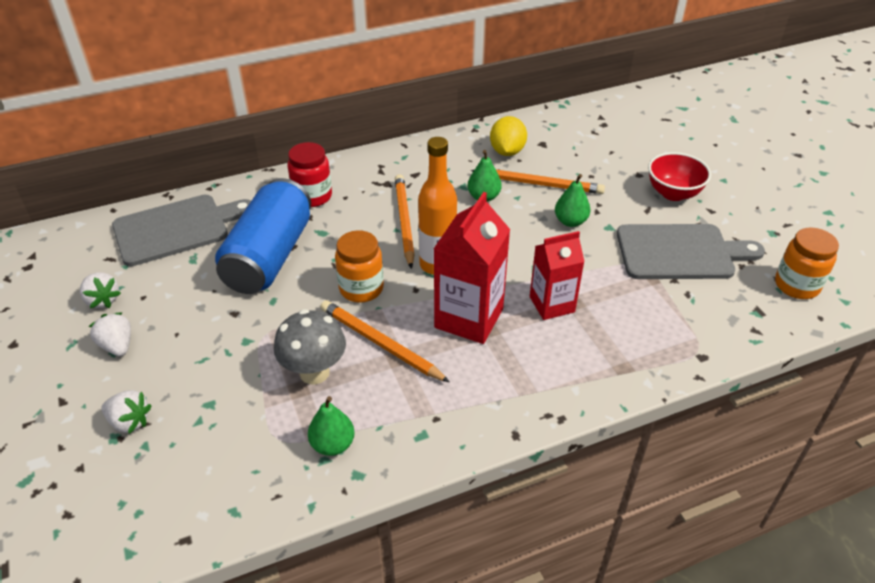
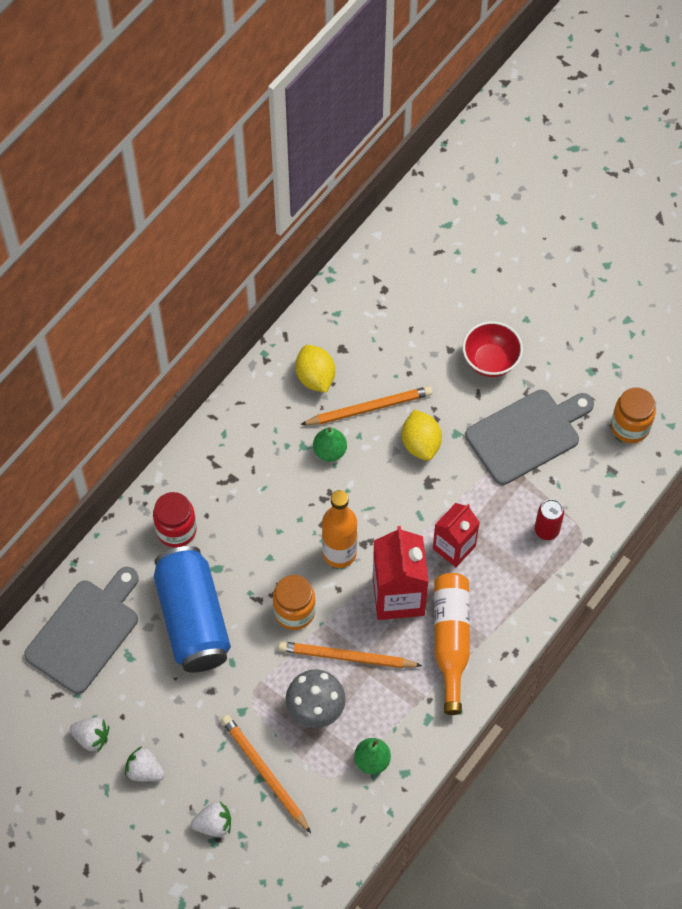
camera: 30 degrees left, 20 degrees up
(404, 222) = (280, 518): orange pencil -> orange pencil (265, 773)
(496, 377) = (451, 640): none -> orange bottle
(570, 221) = (421, 443): green pear -> yellow lemon
(659, 329) = (546, 530): none -> red can

